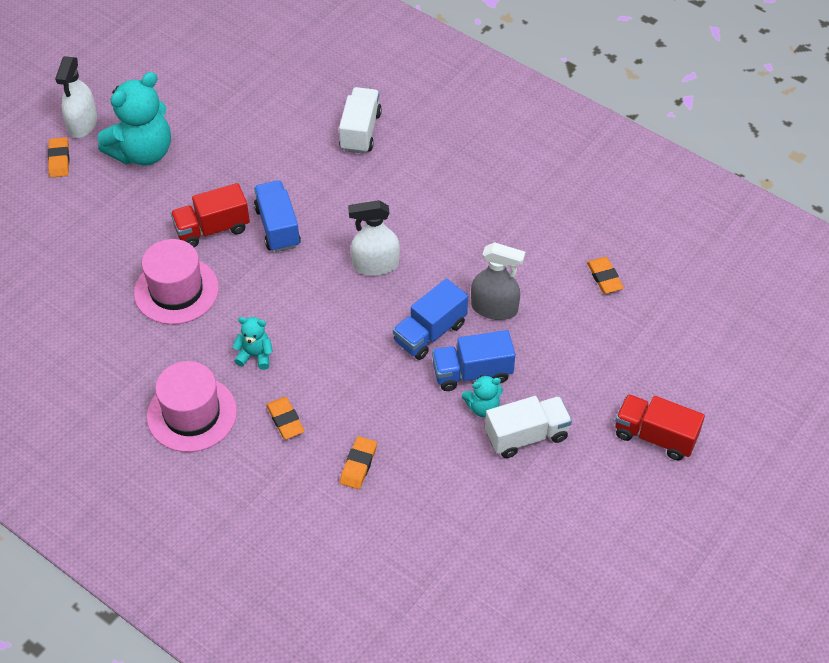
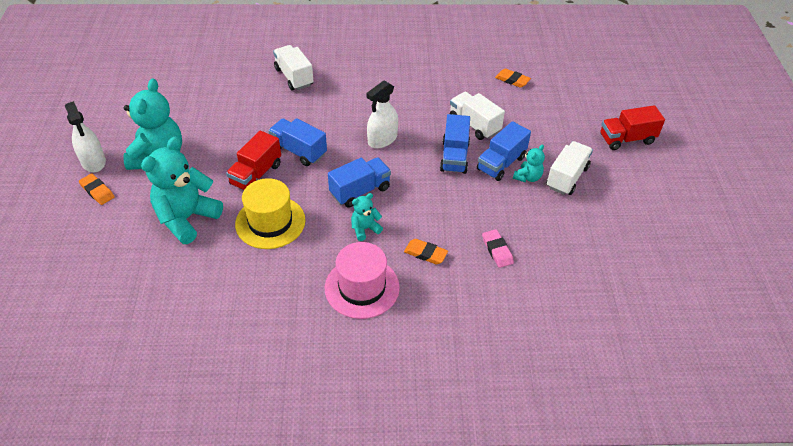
camera: 40 degrees left, 5 degrees down
(108, 239) = (187, 218): none -> turquoise teddy bear
(176, 290) = (270, 222): pink hat -> yellow hat
(292, 311) = (360, 191): none -> blue truck
(358, 465) = (497, 250): orange eraser -> pink eraser
(494, 308) = (474, 125): grey spray bottle -> white truck

